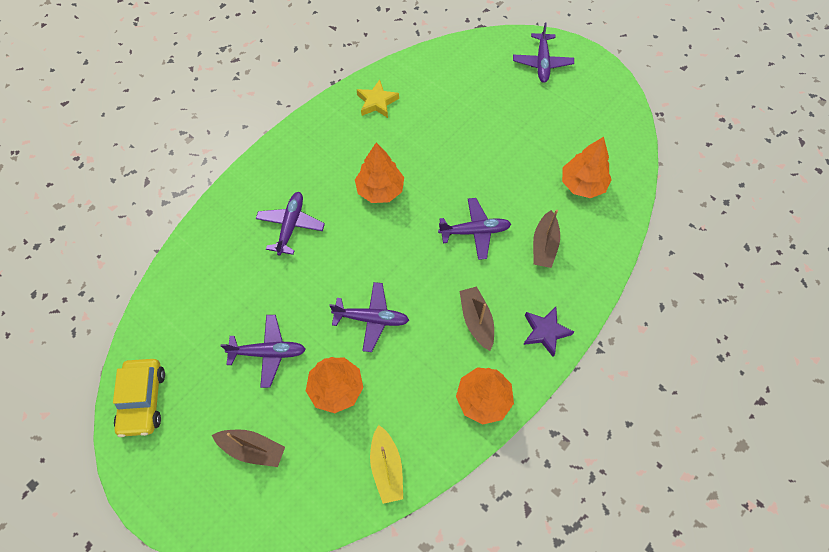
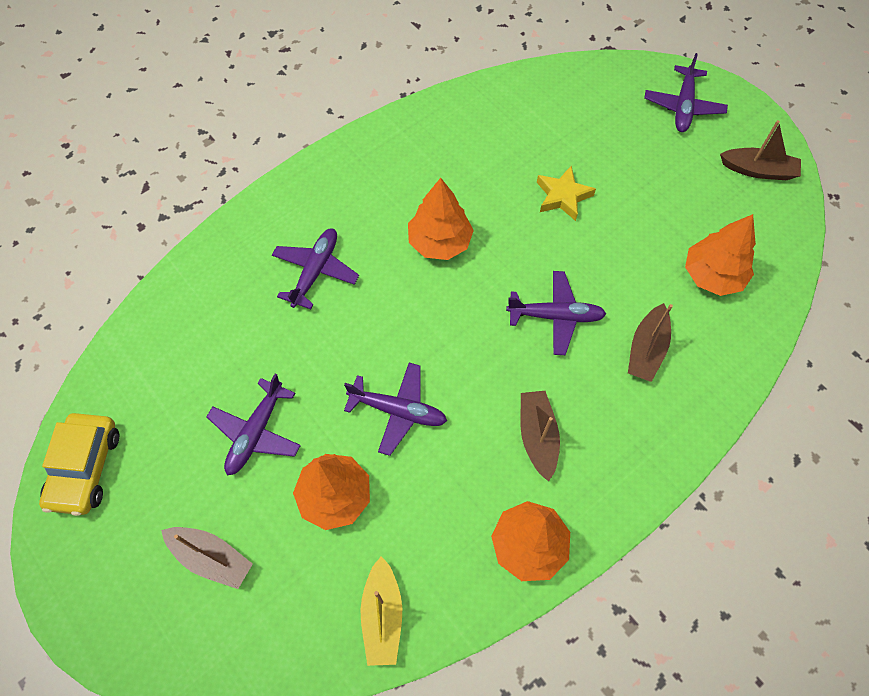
camera: 10 degrees right, 0 degrees up
(268, 352) = (256, 433): purple plane -> purple plane turned 105 degrees clockwise
(377, 102) = (456, 127): yellow star -> yellow star (563, 196)
(545, 332) = (628, 468): purple star -> none
(603, 103) = (758, 170): none -> brown boat

